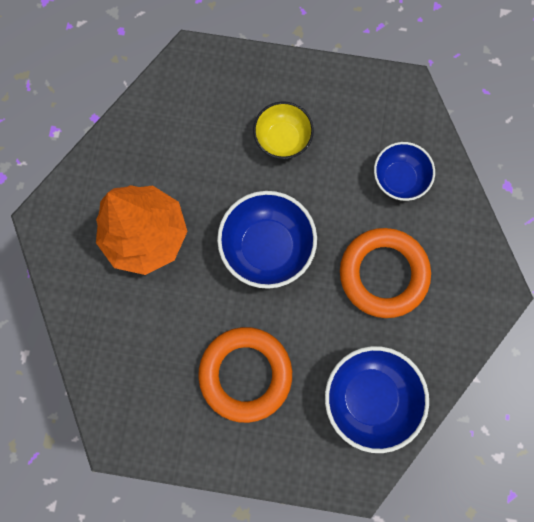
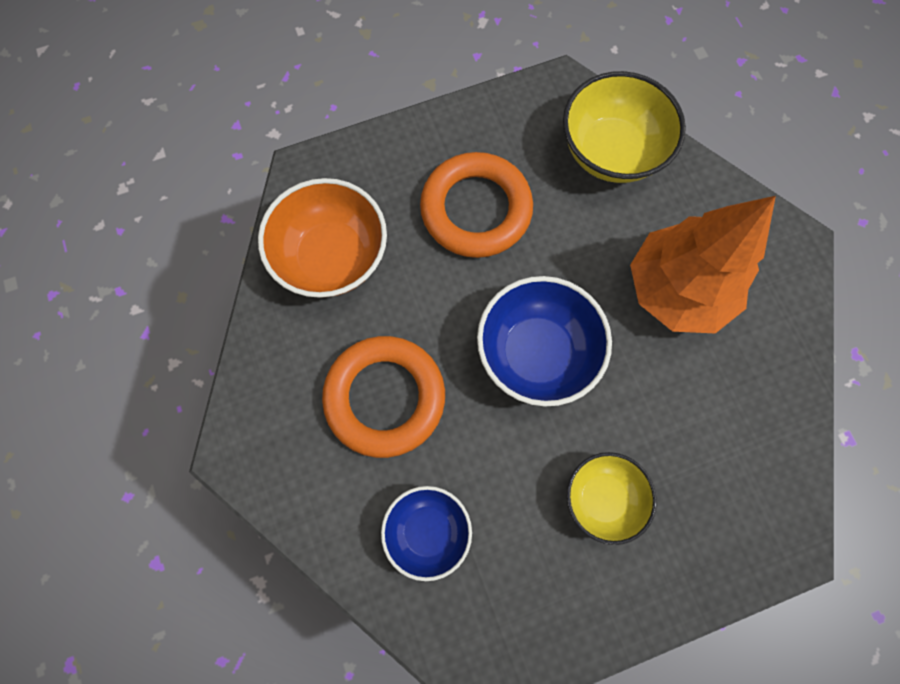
camera: 150 degrees right, 5 degrees down
(118, 362) = (611, 152): none -> yellow bowl
(369, 396) = (332, 257): blue bowl -> orange bowl

